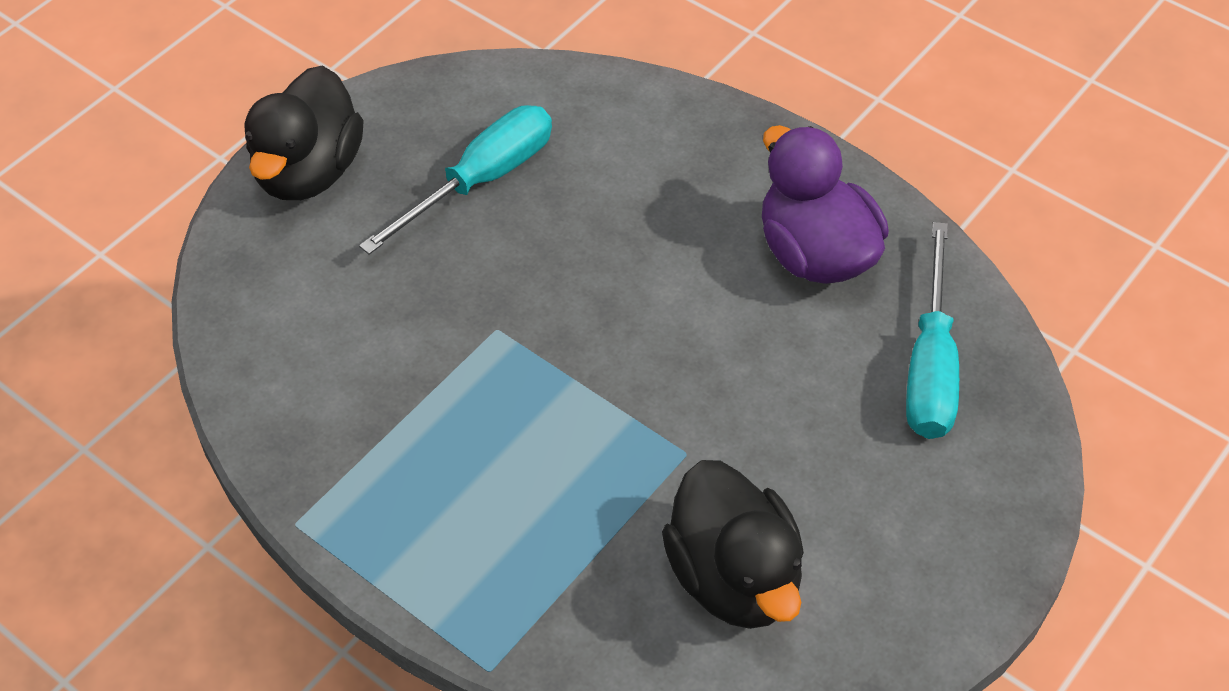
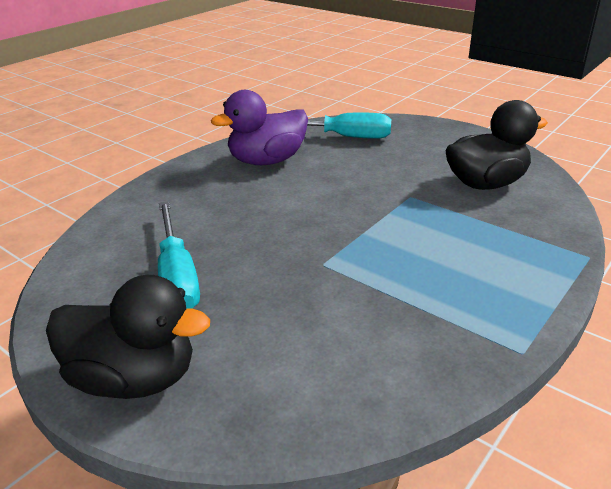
camera: 90 degrees left, 20 degrees down
(481, 180) = (177, 276): turquoise screwdriver -> turquoise screwdriver turned 150 degrees counterclockwise

